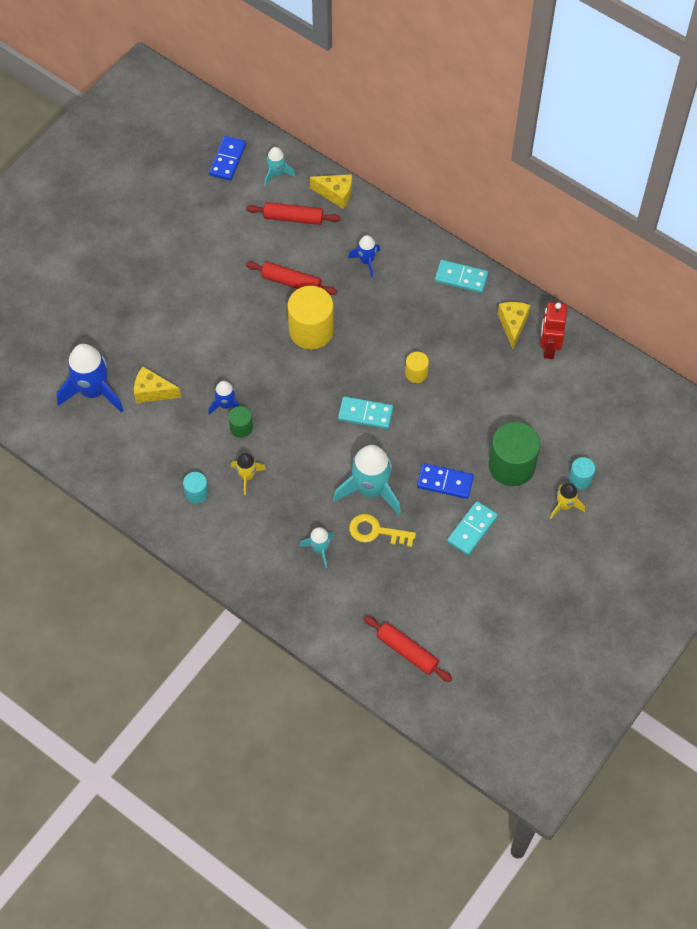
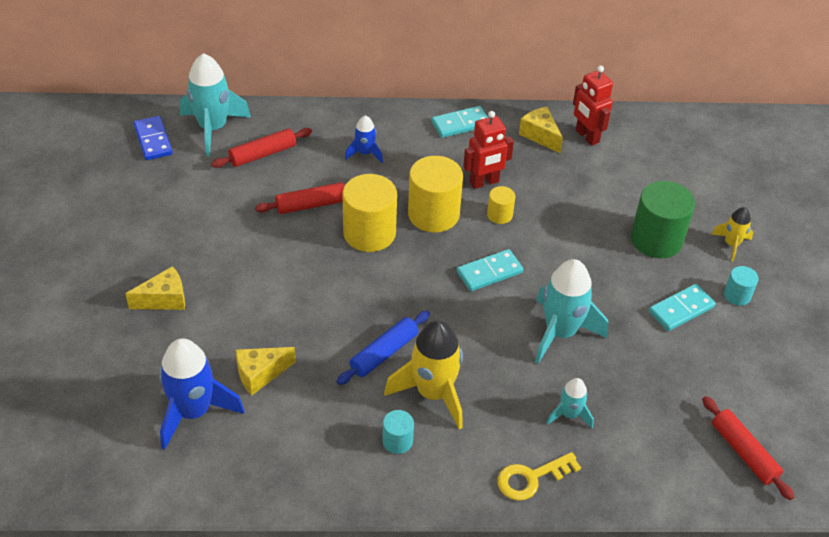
camera: 40 degrees left, 15 degrees down
(226, 405) = (349, 342): blue rocket -> none
(241, 427) = (384, 353): green cylinder -> blue rolling pin
(247, 476) = (433, 393): yellow rocket -> yellow rocket, size x1.90
(277, 174) = (213, 128): turquoise rocket -> turquoise rocket, size x1.90
(336, 194) = (285, 117): yellow cheese -> yellow cheese (164, 299)
(369, 343) = (433, 214): none -> yellow cylinder
(376, 531) = (603, 365): yellow key -> yellow key (531, 478)
(407, 651) = (743, 452): red rolling pin -> red rolling pin turned 60 degrees clockwise
(431, 339) = (484, 182): none -> red robot
(445, 482) = (617, 286): blue domino -> none
(472, 529) = (681, 309): turquoise domino -> turquoise domino turned 60 degrees clockwise
(580, 478) = (719, 216): turquoise cylinder -> turquoise cylinder (737, 295)

